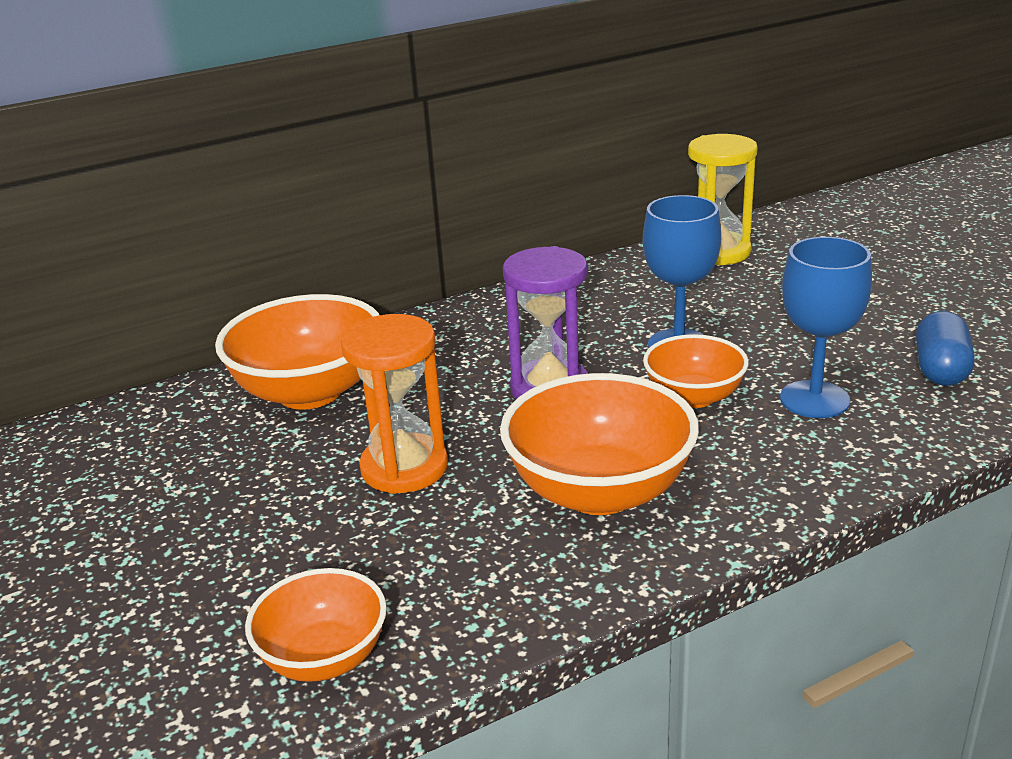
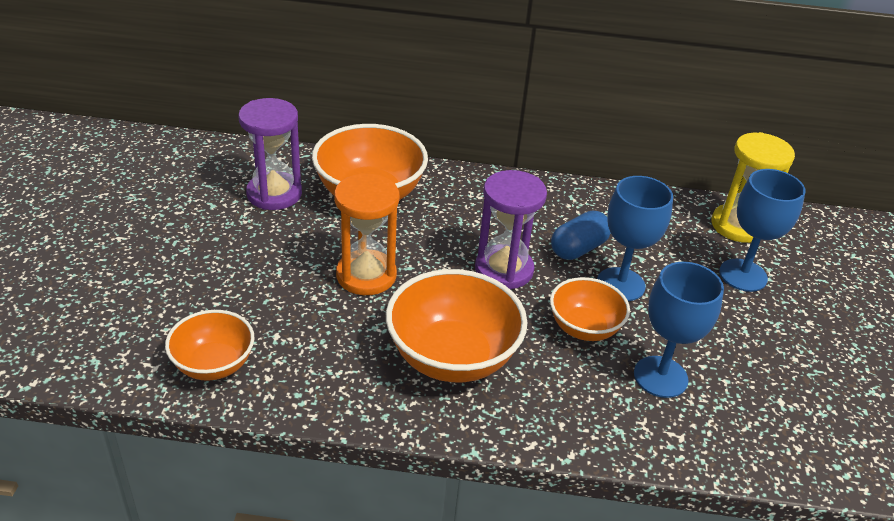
camera: 30 degrees right, 10 degrees up
(184, 445) = (274, 194): none -> purple hourglass
(773, 286) = (743, 275): none -> blue goblet
(940, 369) = (780, 408): blue capsule -> blue capsule (578, 248)

